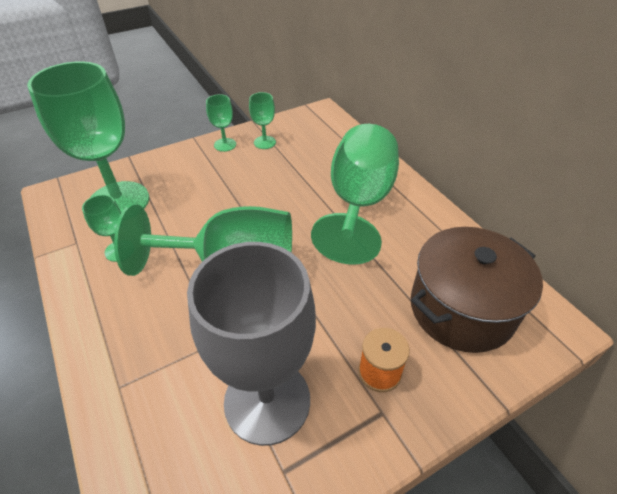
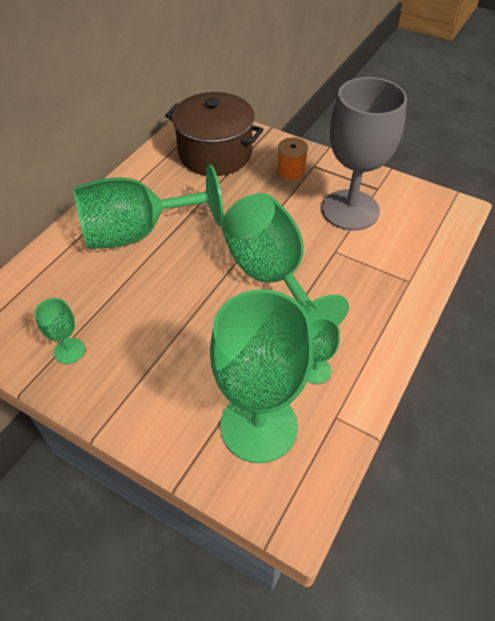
camera: 120 degrees left, 5 degrees up
(225, 145) = (94, 389): green goblet -> none

